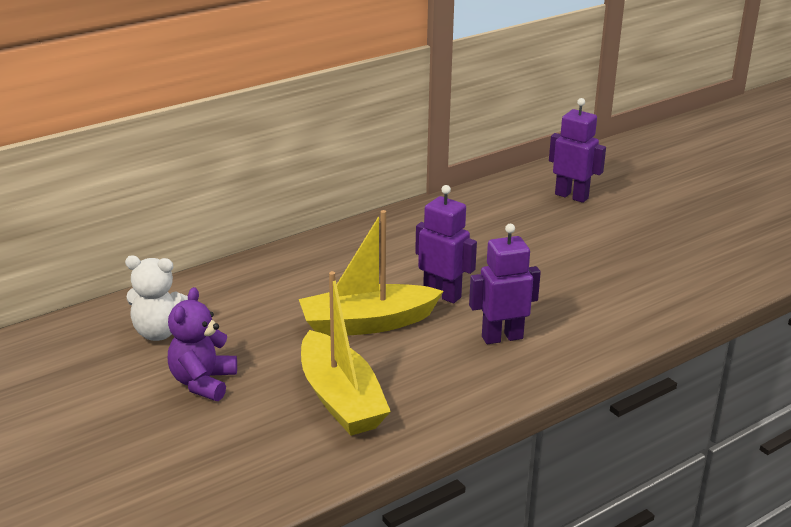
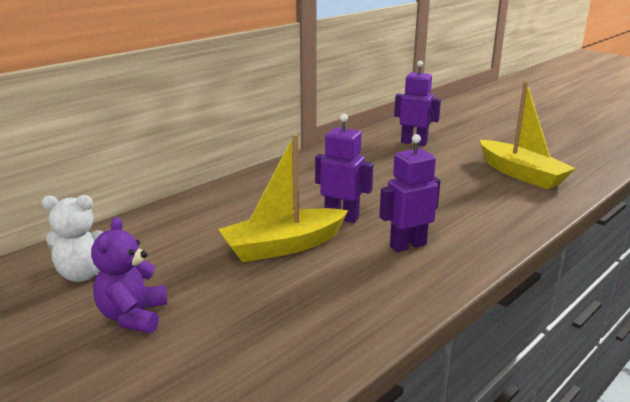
camera: 10 degrees left, 5 degrees down
(340, 399) = (278, 316): yellow boat -> yellow boat (521, 174)

